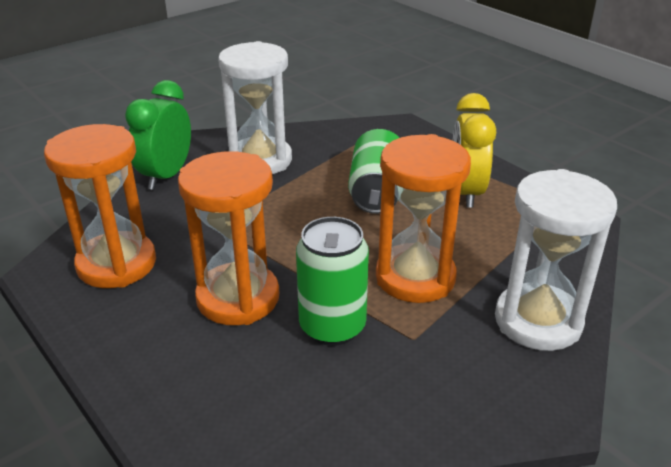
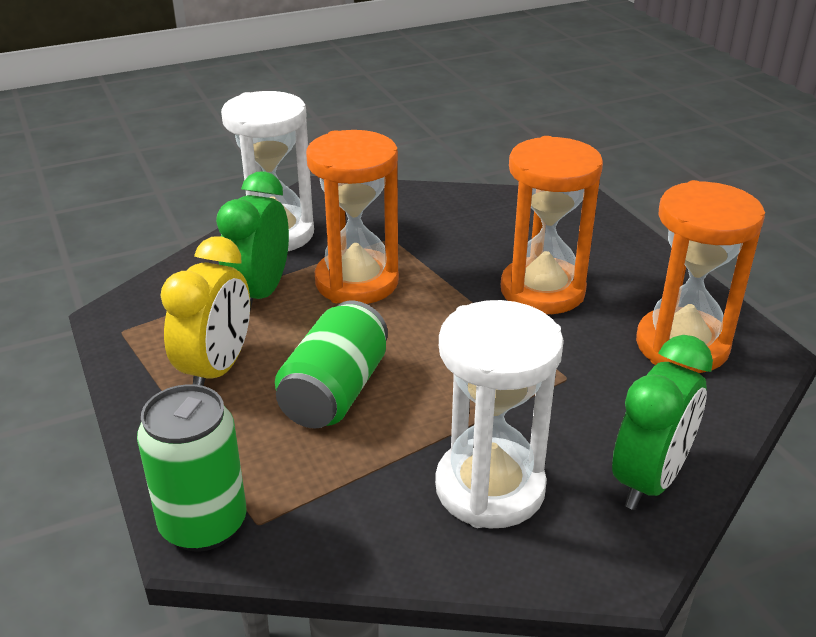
camera: 165 degrees left, 0 degrees up
(332, 327) = (457, 255): green can -> green can (203, 524)
(489, 251) = (260, 294): none -> green clock

